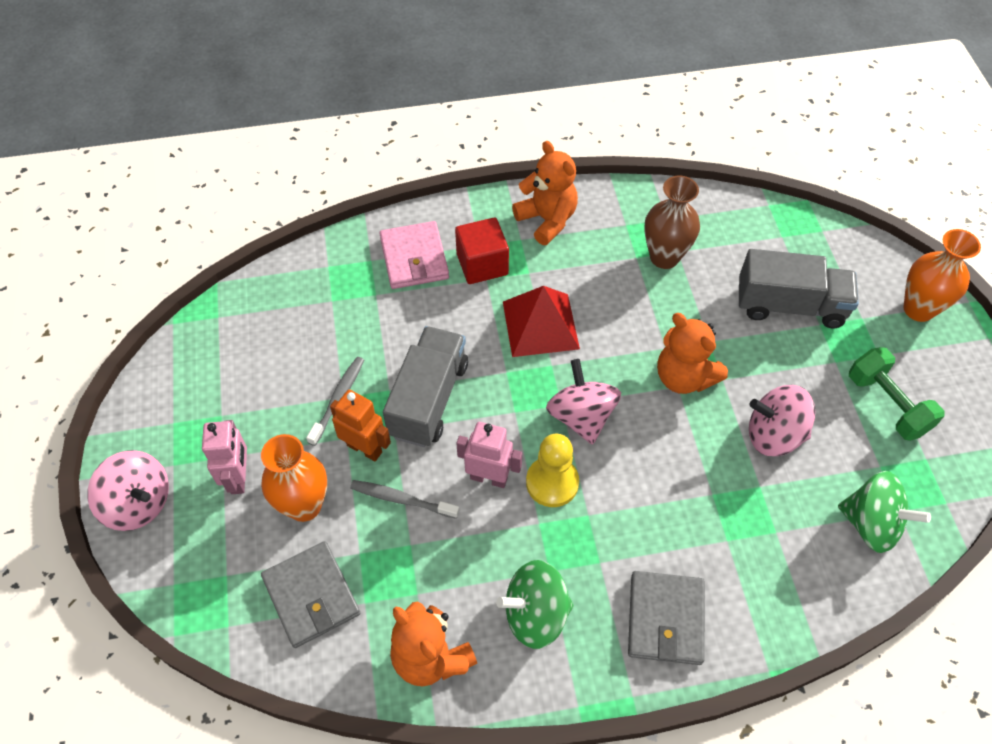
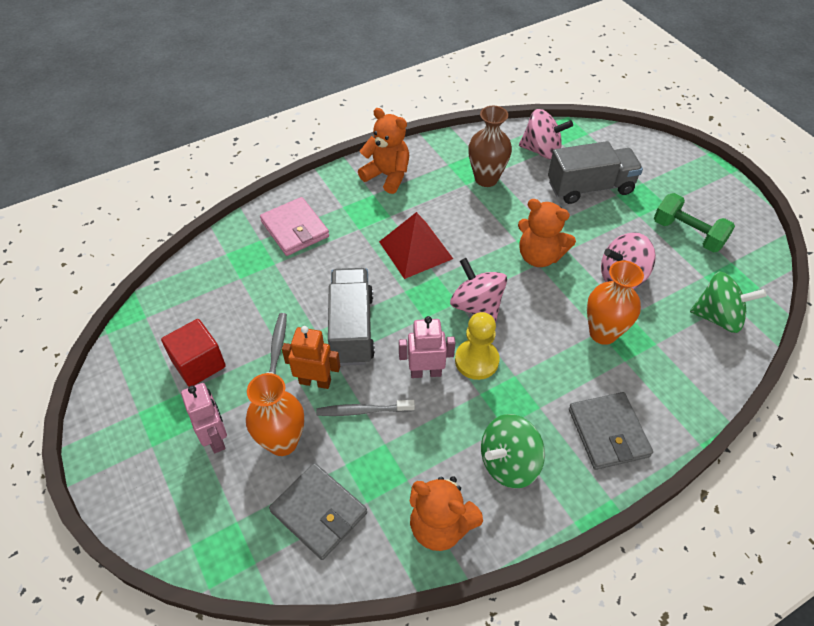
camera: 20 degrees left, 5 degrees down
(138, 503) = (132, 488): pink spinning top -> pink spinning top (541, 150)
(482, 264) = (351, 219): red cube -> red cube (199, 364)
(918, 309) = (677, 167): orange vase -> orange vase (603, 333)

